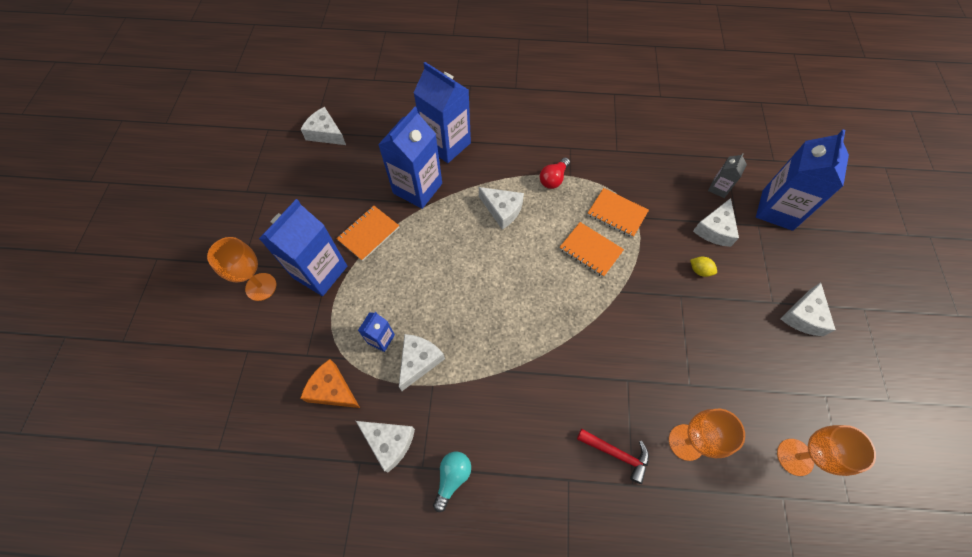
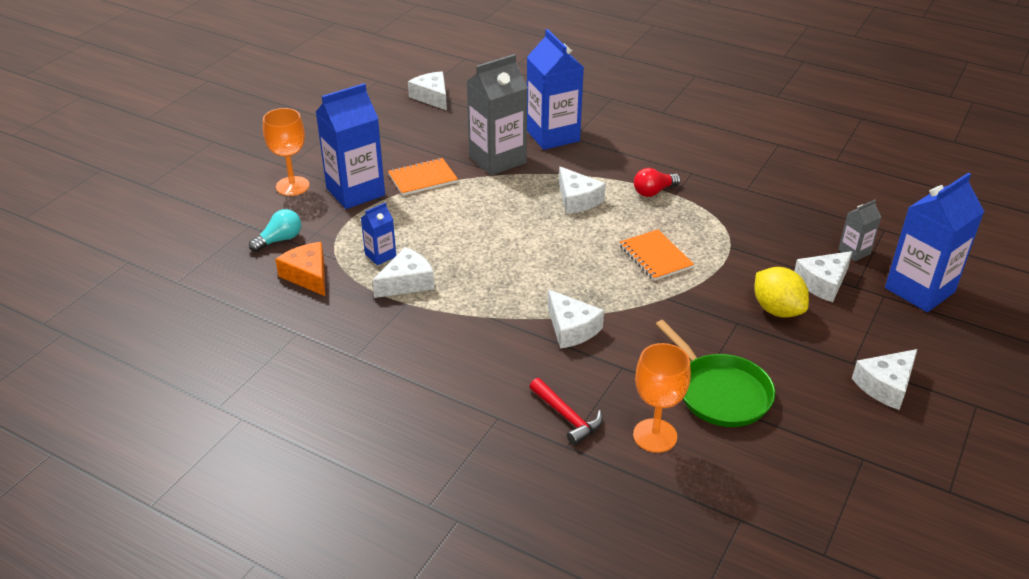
camera: 25 degrees right, 25 degrees down
(389, 442) = (335, 329): white cheese -> white cheese (571, 328)
(417, 188) = (497, 160): blue carton -> grey carton
(452, 478) = (379, 374): turquoise light bulb -> turquoise light bulb (280, 240)
(617, 213) = (709, 238): orange notebook -> none
(699, 270) = (777, 310): yellow lemon -> yellow lemon, size x1.92
(706, 375) = (720, 393): none -> green pan
(795, 457) = (782, 493): orange goblet -> none

